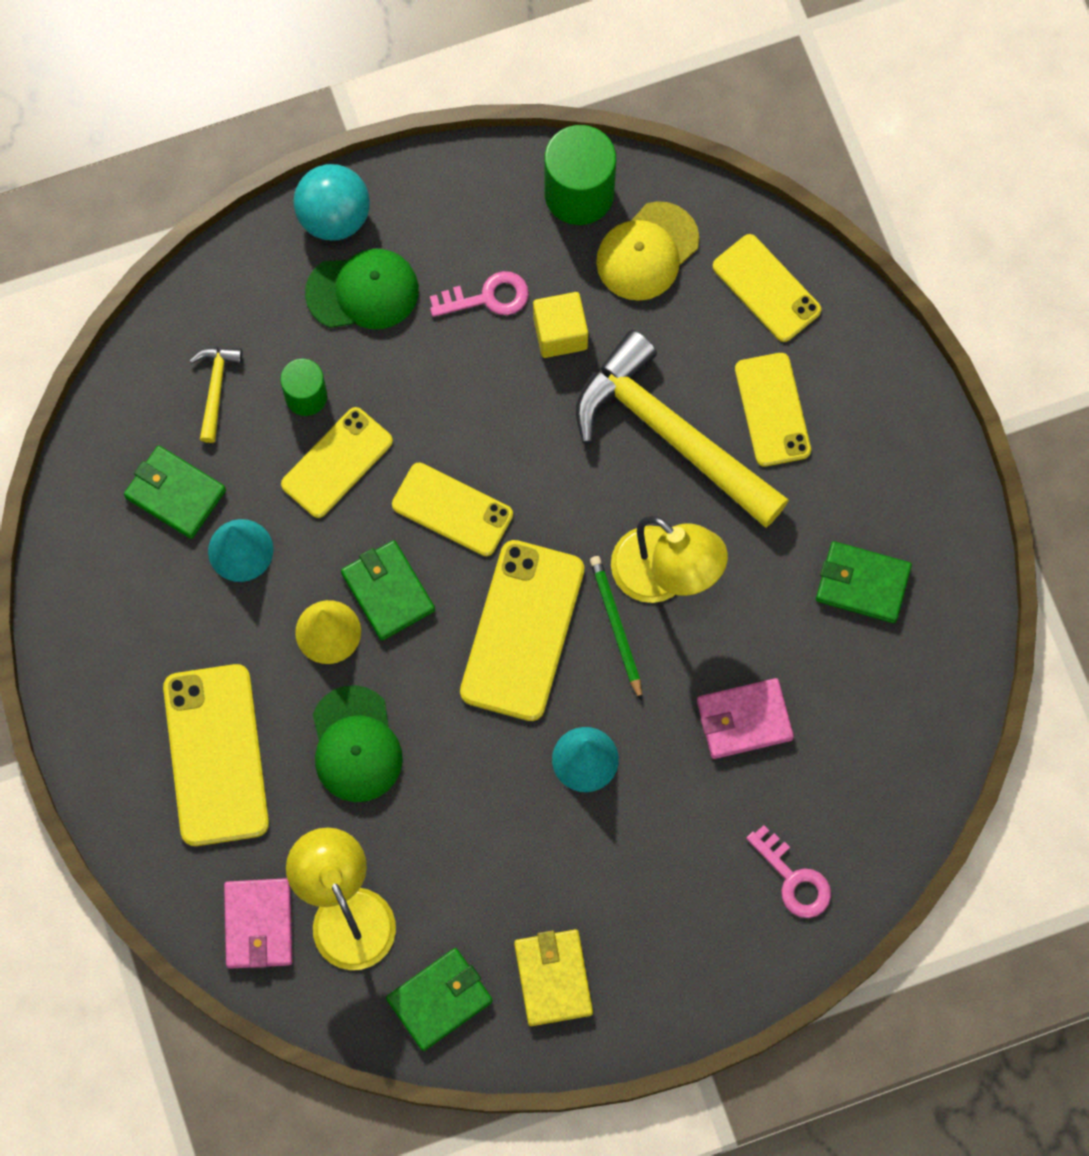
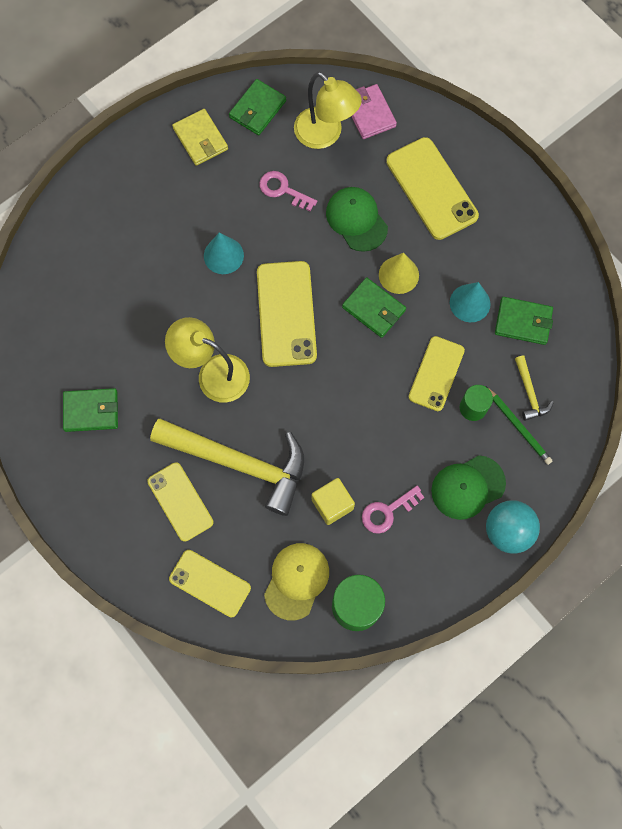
camera: 160 degrees right, 0 degrees up
(452, 509) = (355, 369): yellow phone -> none
(616, 626) = (232, 335): green pencil -> green pencil (518, 427)
(744, 720) = (138, 307): pink wallet -> none
(793, 879) = (83, 231): pink key -> pink key (283, 190)

